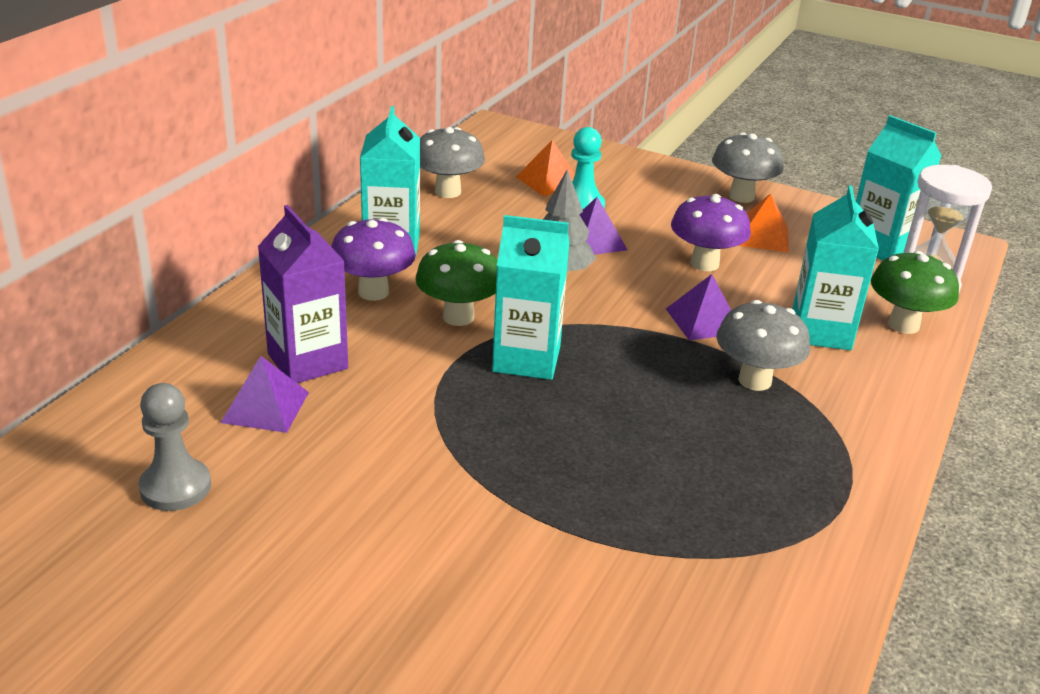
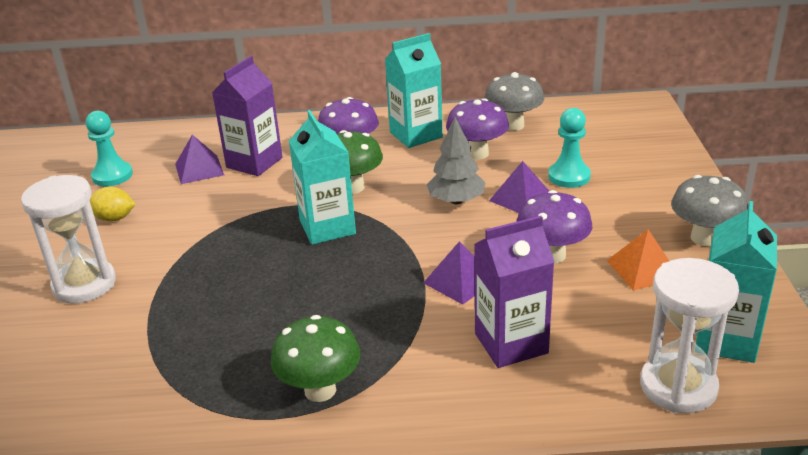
camera: 65 degrees right, 0 degrees up
(175, 487) = (112, 176): grey pawn -> turquoise pawn
(310, 513) = (114, 218): none -> yellow lemon
(464, 580) = (84, 284): none -> white hourglass
(479, 229) = (477, 153): none -> purple mushroom
(549, 181) = (589, 152): orange pyramid -> none
(755, 380) = (396, 329): grey mushroom -> none
(821, 331) = (511, 343): turquoise carton -> purple carton
(903, 325) = (580, 389): green mushroom -> green mushroom (320, 390)

